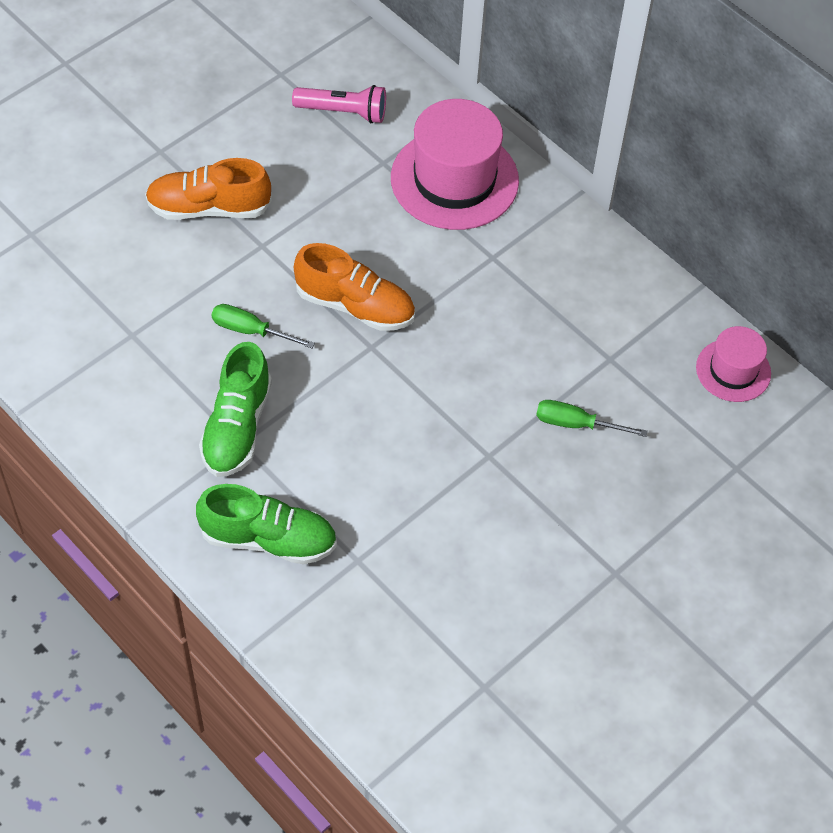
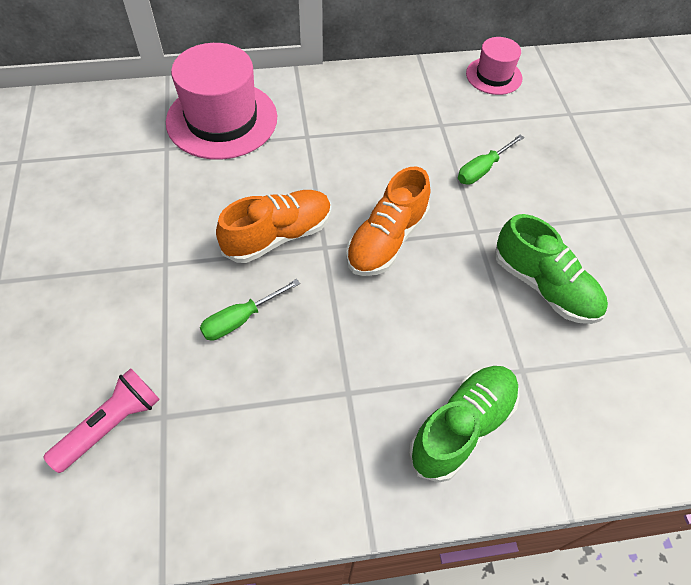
camera: 55 degrees left, 0 degrees up
(209, 208) = (91, 279): orange shoe -> orange shoe (386, 240)
(237, 427) = (329, 386): green shoe -> green shoe (544, 286)
(343, 112) = (97, 145): pink flashlight -> pink flashlight (111, 425)

